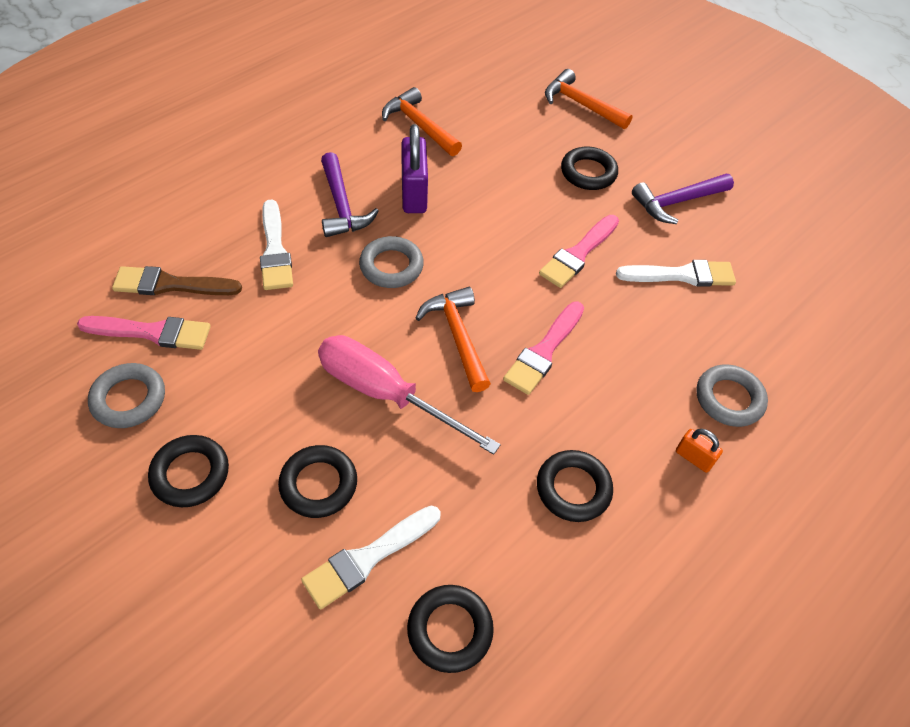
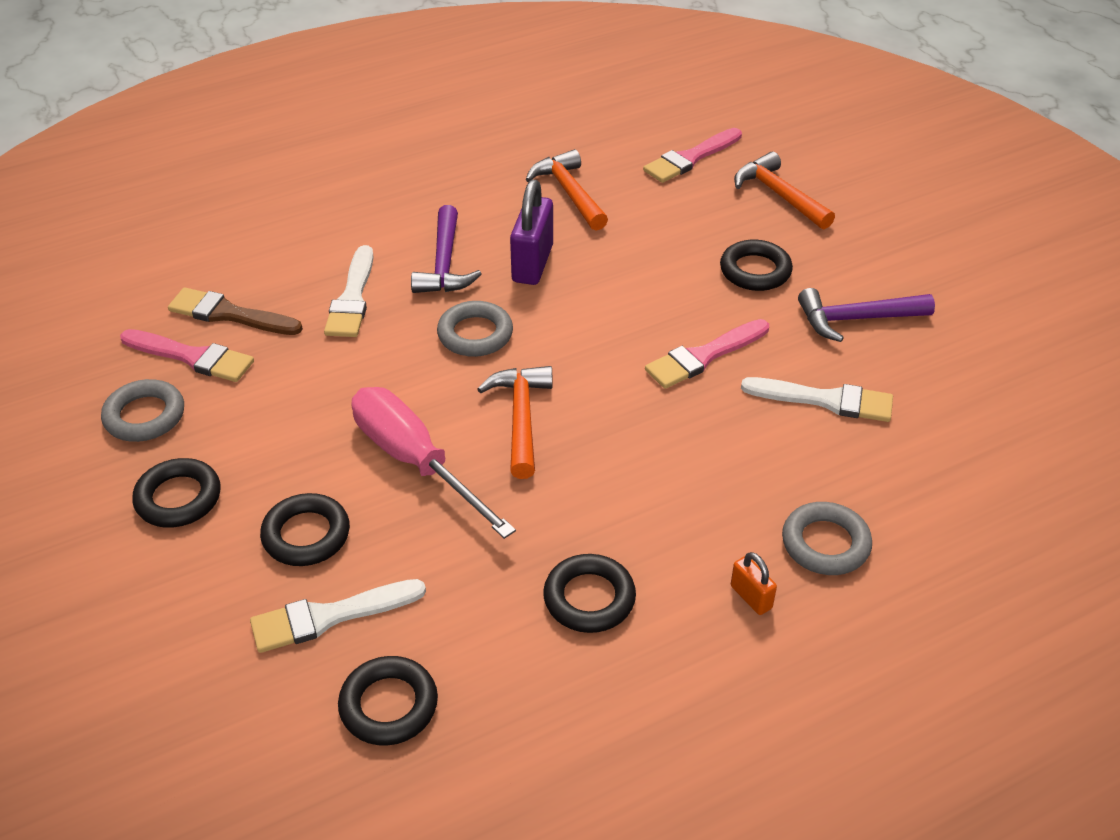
camera: 20 degrees right, 10 degrees down
(544, 351) = (616, 451): pink brush -> pink brush (690, 158)

